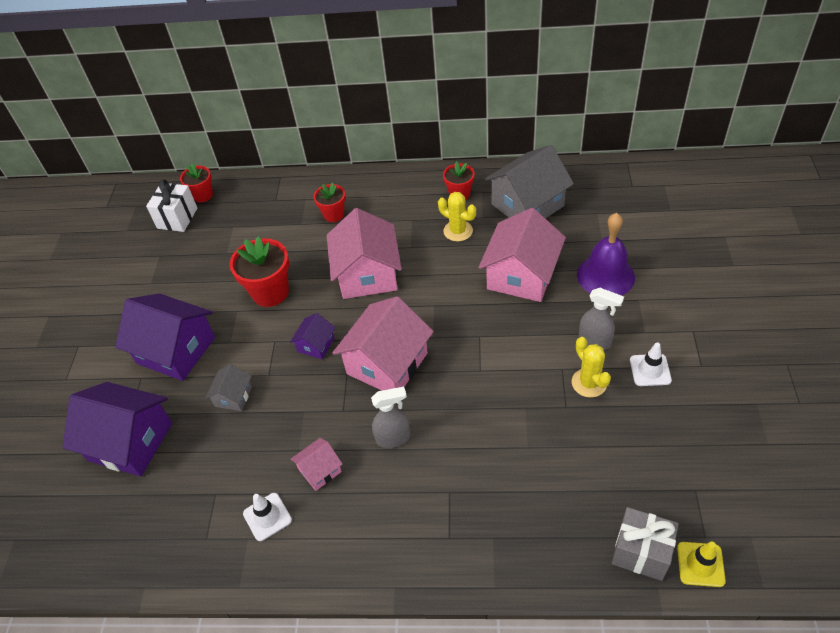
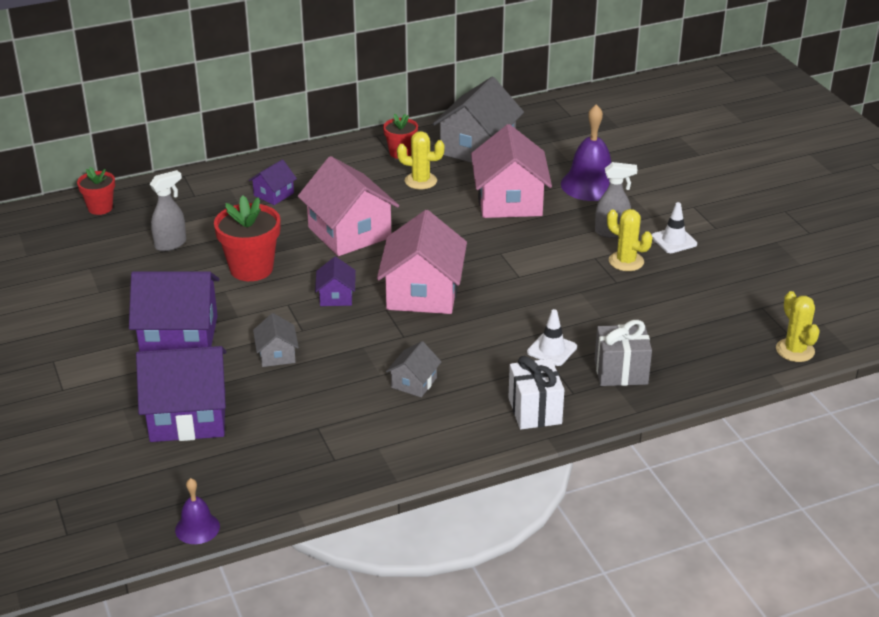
camera: 30 degrees left, 15 degrees down
(62, 575) = (197, 528): none -> purple bell
(177, 218) = (84, 233): white gift -> white gift (535, 411)
(267, 517) = (386, 427): white traffic cone -> white traffic cone (552, 350)
(319, 470) = (414, 383): pink house -> grey house
(333, 215) = (274, 194): red flower pot -> purple house
(393, 438) = (470, 342): grey spray bottle -> grey spray bottle (171, 244)
(641, 552) = (743, 356): grey gift -> grey gift (621, 372)
(700, 564) = (795, 350): yellow traffic cone -> yellow cactus

